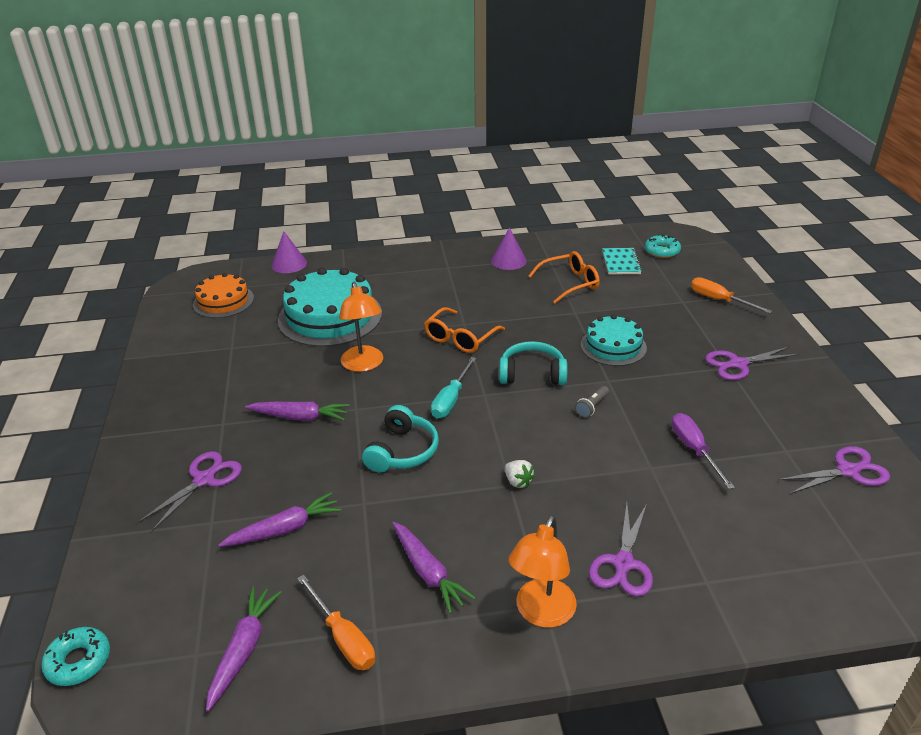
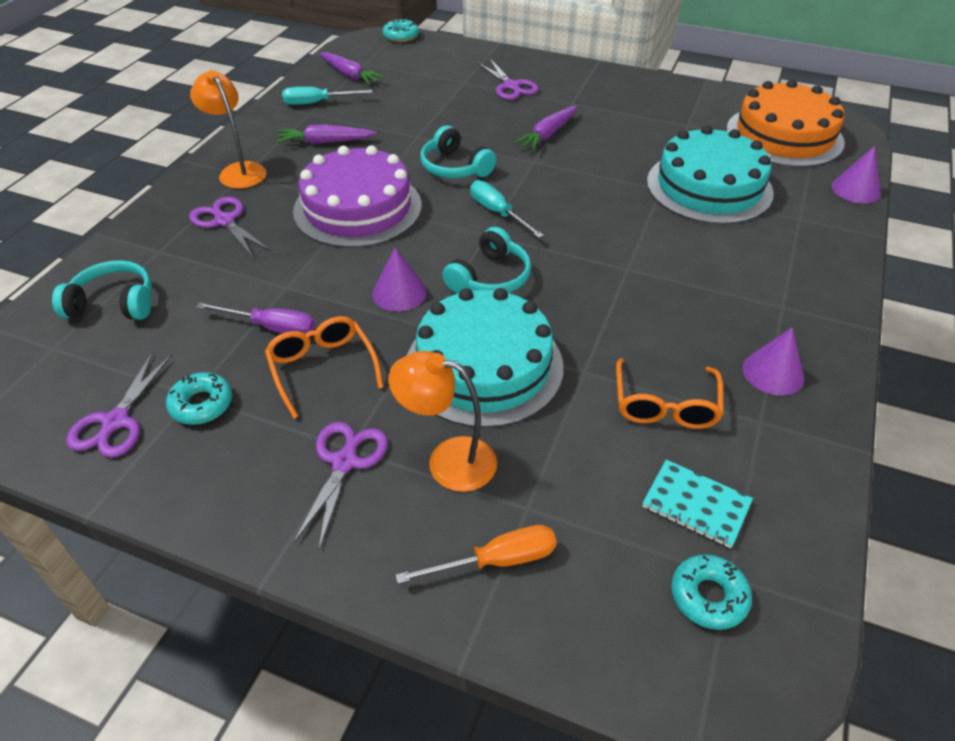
camera: 120 degrees right, 10 degrees up
(223, 301) = (784, 136): orange cake -> orange cake, size x1.68
(285, 529) = (427, 104): purple carrot -> none
(343, 638) = (317, 103): orange screwdriver -> turquoise screwdriver
(363, 365) = (599, 183): orange lamp -> orange lamp (448, 461)
(460, 338) = (599, 256): orange glasses -> orange glasses (322, 369)
(518, 481) = (357, 208): white strawberry -> purple cake
(592, 407) = (399, 293): grey flashlight -> purple cone
(613, 346) = (484, 366): turquoise cake -> turquoise cake, size x1.68
(785, 441) = (201, 404): none -> turquoise donut
(787, 560) = (114, 303): none -> turquoise headphones

